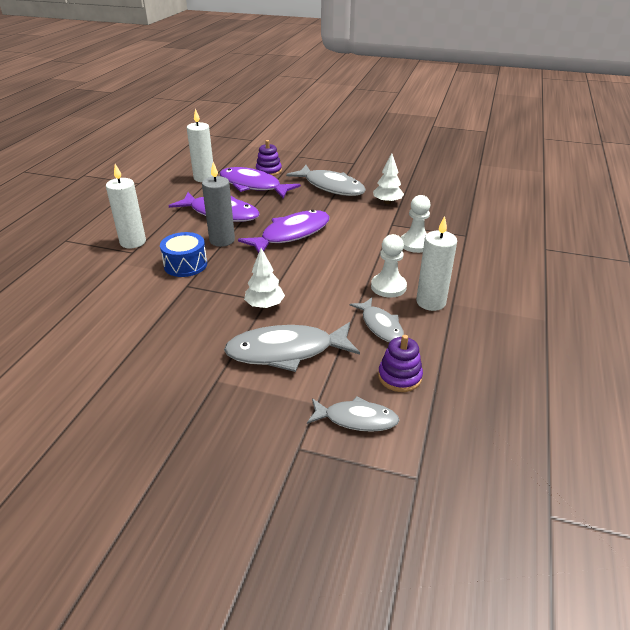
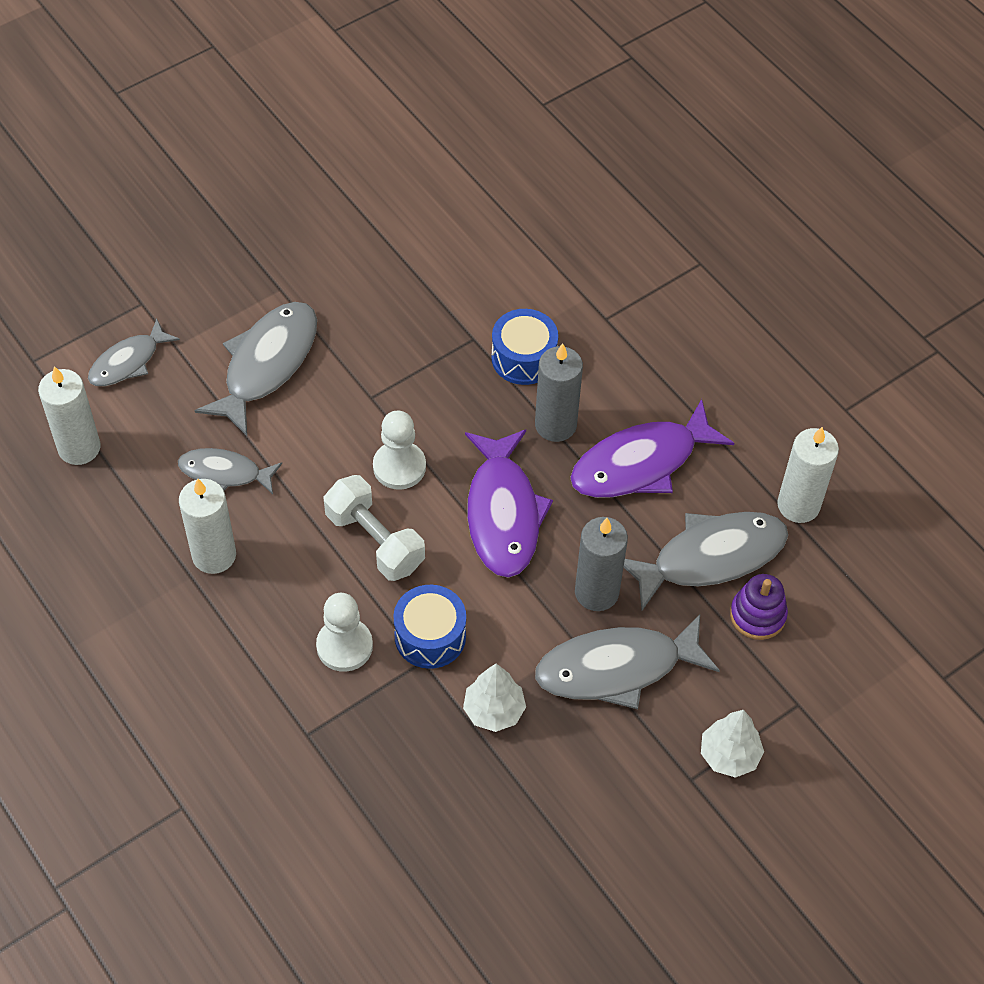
camera: 125 degrees right, 20 degrees up
(133, 242) = (633, 328): white candle -> white candle (79, 448)
(253, 186) = (710, 557): purple fish -> grey fish
(265, 305) = (363, 390): white tree -> white tree (729, 755)
(302, 201) = (596, 592): none -> grey candle
(353, 260) = (375, 541): none -> white dumbbell
(378, 227) = (430, 636): none -> blue drum
(388, 287) = (283, 535): white pawn -> white pawn (399, 467)
(399, 377) = (140, 432): purple stacking toy -> none

